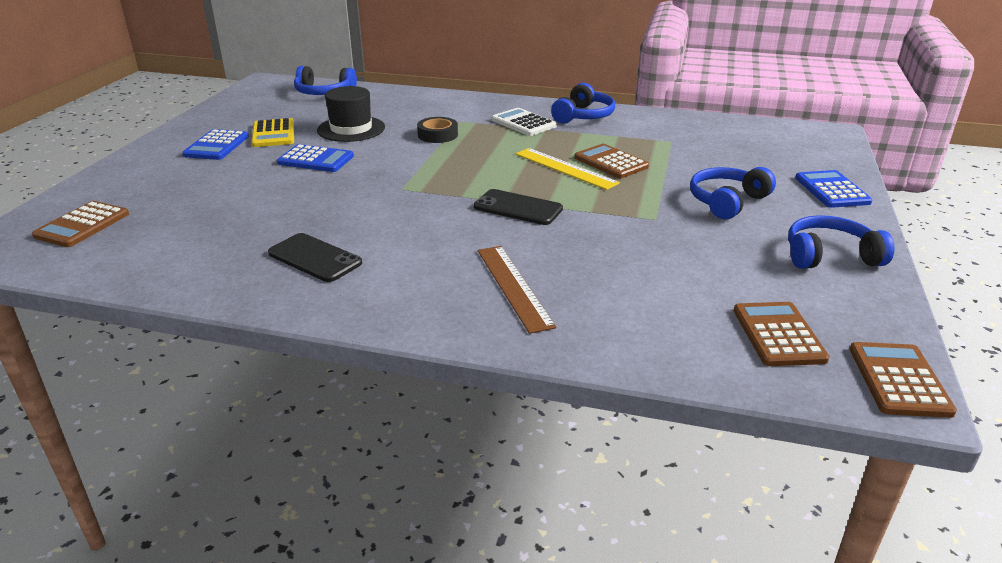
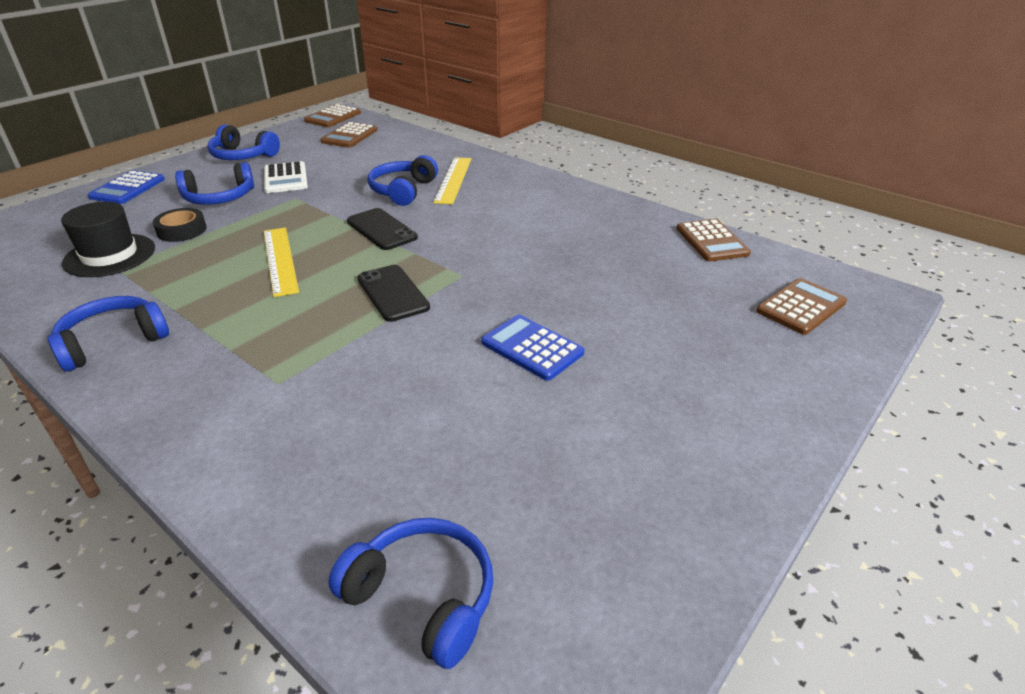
camera: 155 degrees left, 5 degrees up
(216, 146) = (670, 425): blue calculator -> none
(273, 134) = (576, 434): yellow calculator -> none
(315, 258) = (576, 225): black phone -> black phone (392, 293)
(351, 129) = (449, 410): black hat -> black hat (109, 255)
(437, 135) = (343, 356): black tape -> black tape (182, 230)
(513, 286) = (453, 180): brown ruler -> yellow ruler
(523, 123) = (207, 349): white calculator -> white calculator (285, 178)
(556, 255) = (403, 190): none -> blue headphones
(611, 162) = (227, 256): brown calculator -> brown calculator (711, 241)

